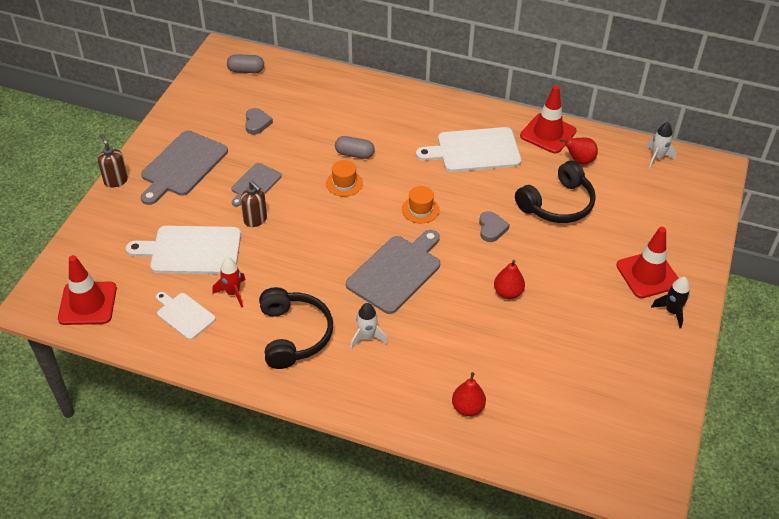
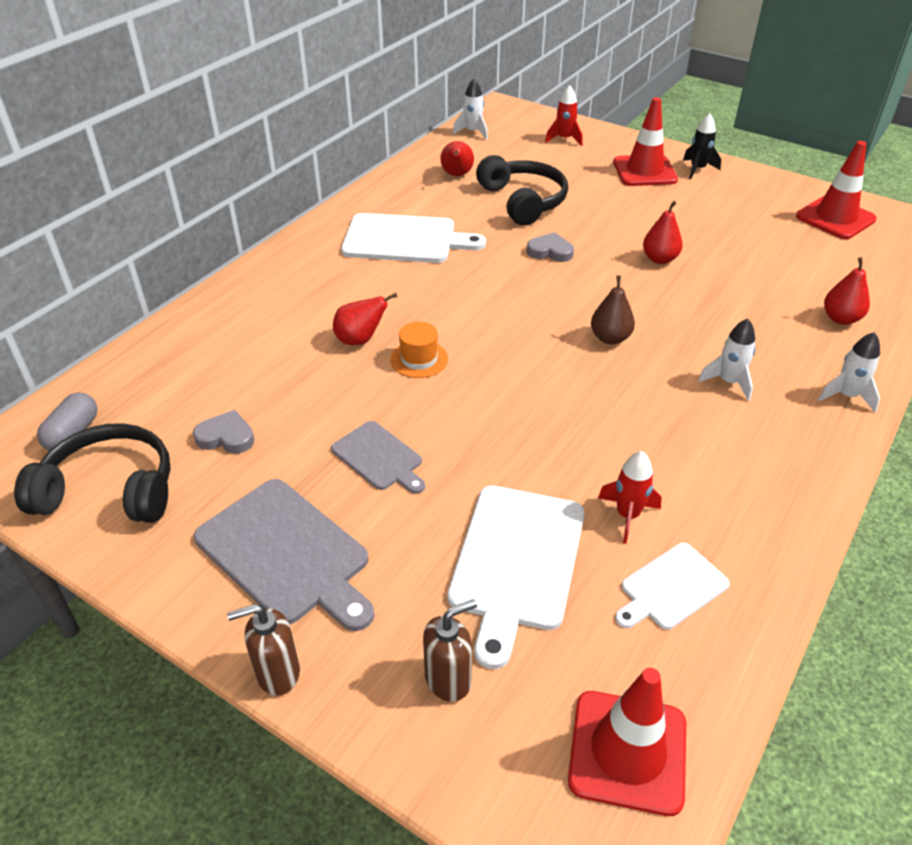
camera: 75 degrees left, 5 degrees down
(255, 220) = (465, 467): brown soap dispenser -> brown soap dispenser (448, 679)
(294, 335) = (721, 454): black headphones -> black headphones (110, 490)
(354, 154) = (360, 340): grey capsule -> red pear
(371, 405) = (846, 396): none -> white rocket
(396, 272) = (610, 338): grey cutting board -> brown pear
(420, 209) = (498, 299): orange hat -> none
(474, 151) = (404, 239): white cutting board -> white cutting board turned 90 degrees counterclockwise
(548, 133) = (400, 185): red traffic cone -> red traffic cone (835, 218)
(678, 216) = (564, 139): none -> red rocket

